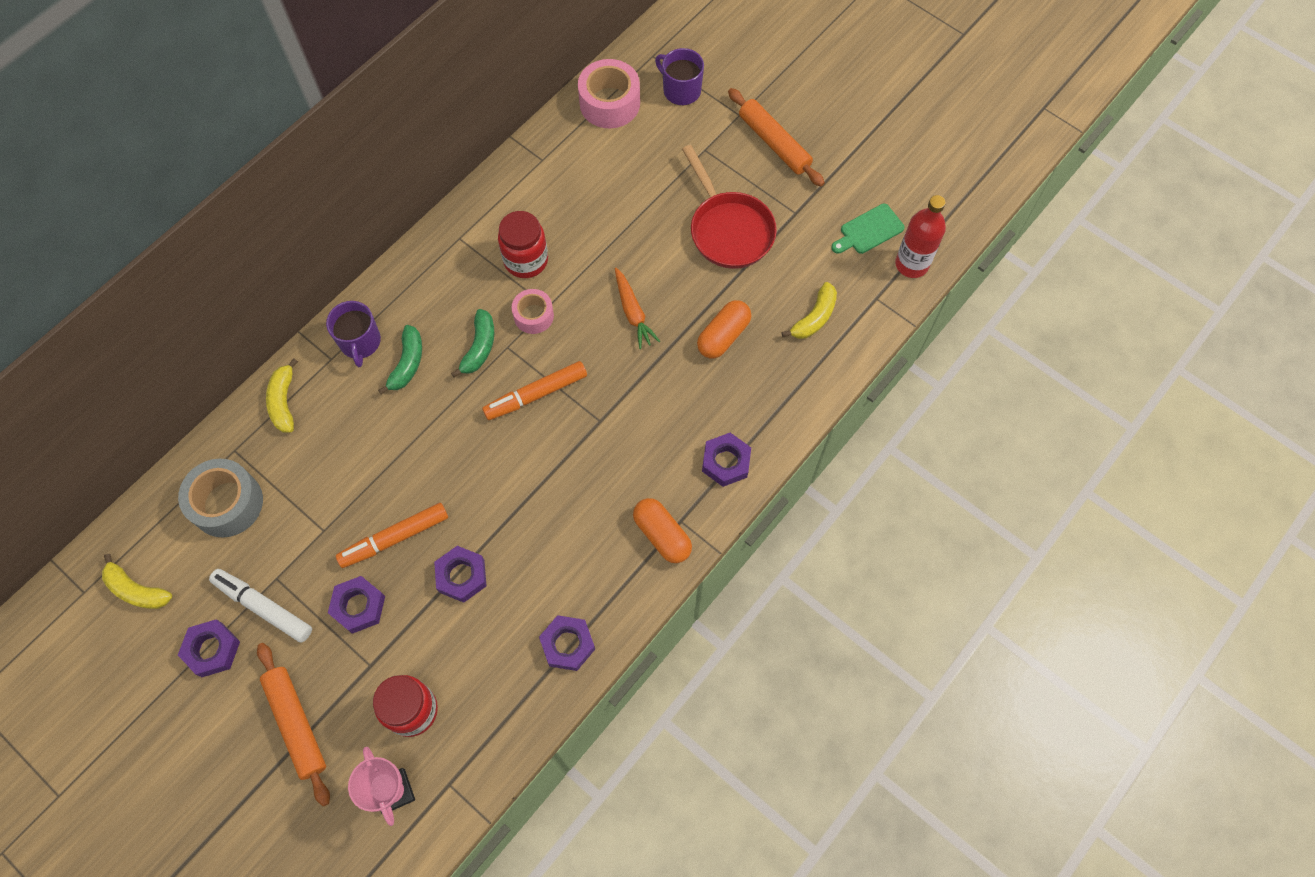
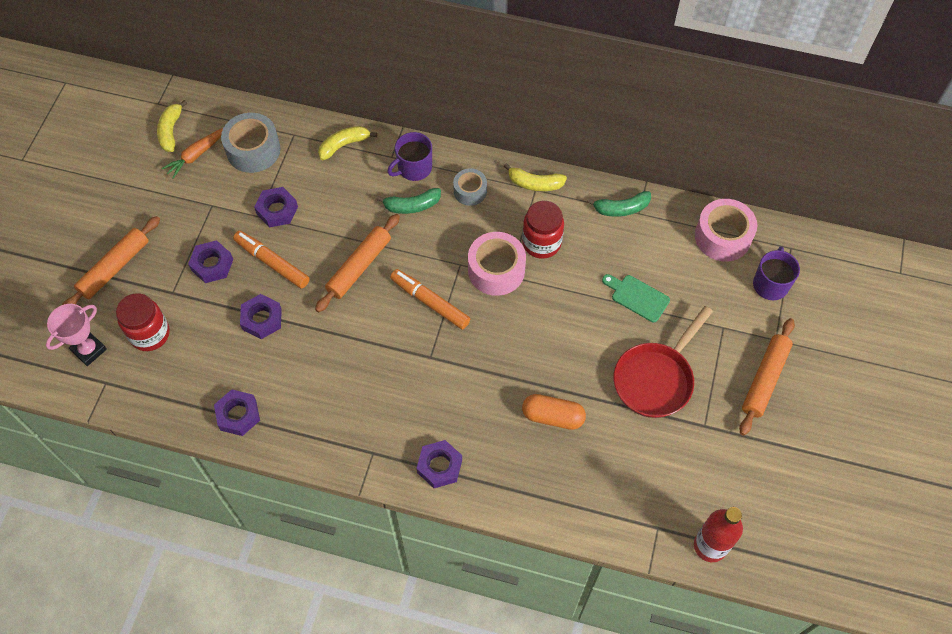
camera: 65 degrees right, 5 degrees down
(212, 649) = (147, 193): purple nut -> purple nut (277, 210)
(263, 607) = (188, 208): white marker -> none
(423, 300) = (470, 191): none -> grey tape
(453, 448) = (359, 267): none -> orange rolling pin
(479, 347) = (449, 246): green banana -> green banana (621, 208)
(533, 316) = (496, 270): pink tape -> pink tape, size x1.65
(633, 312) = (537, 339): orange carrot -> orange carrot (196, 155)
(662, 535) = (355, 444): orange capsule -> none
(814, 318) = (609, 483): yellow banana -> yellow banana (534, 183)
(869, 230) = (723, 495): green cutting board -> green cutting board (637, 297)

